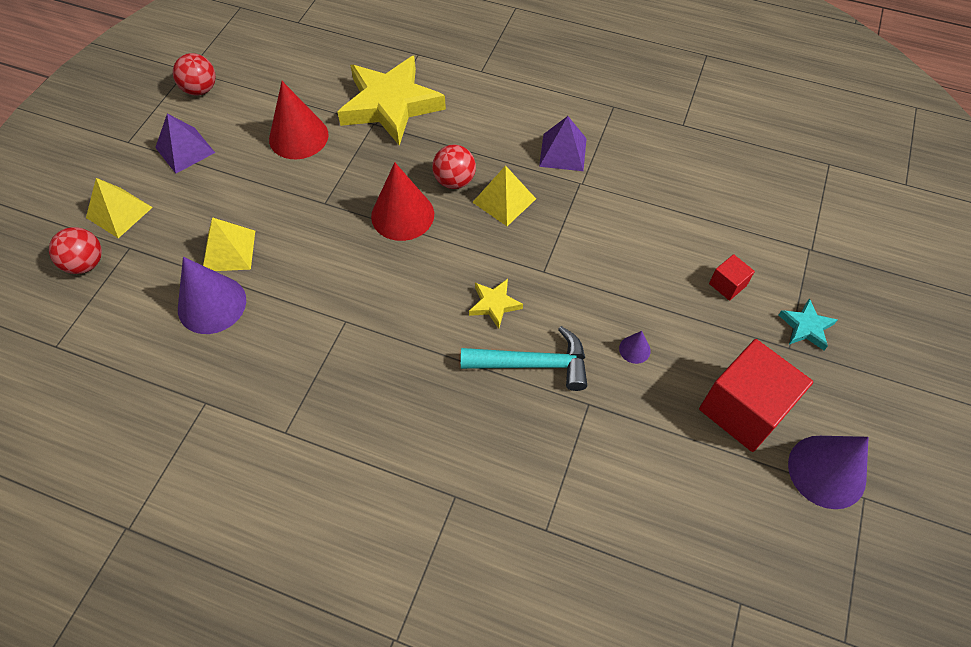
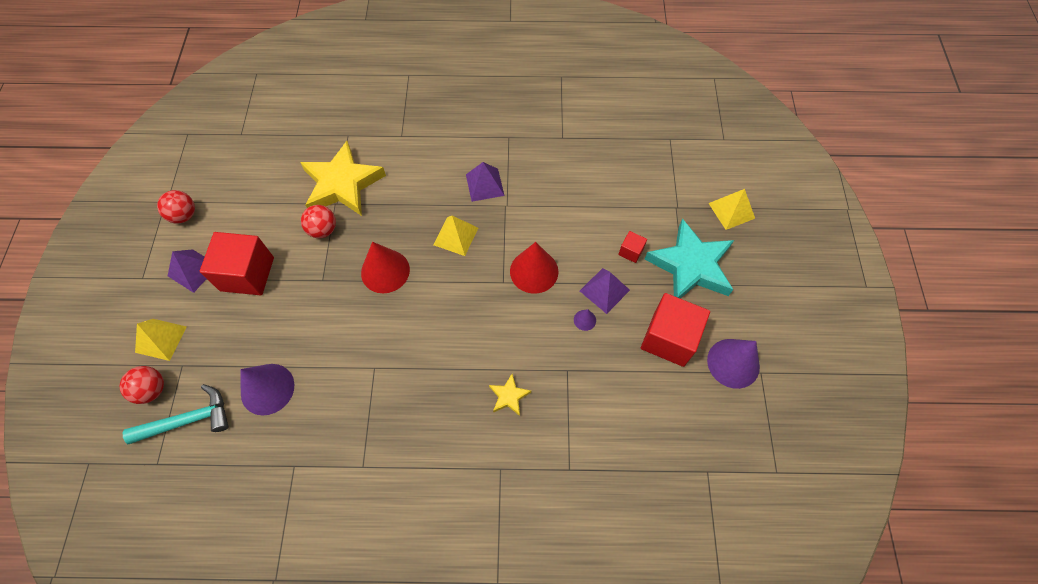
camera: 20 degrees left, 5 degrees up
(229, 250) = (263, 342): yellow pyramid -> yellow pyramid (731, 210)
(242, 171) = (247, 274): none -> red cube
(298, 137) = (280, 232): red cone -> red cone (534, 271)
(454, 181) = (414, 232): red ball -> red ball (323, 230)
(494, 304) = (477, 319): yellow star -> yellow star (509, 396)
(533, 364) = (519, 354): turquoise hammer -> turquoise hammer (188, 420)
(674, 321) = (604, 290): none -> purple pyramid
(806, 327) = (690, 266): turquoise star -> turquoise star, size x2.29

